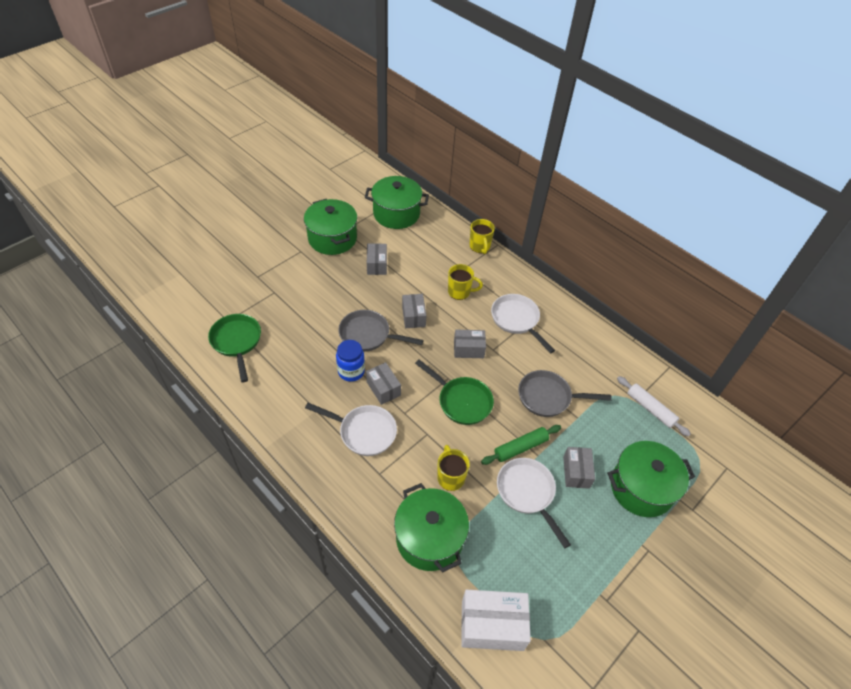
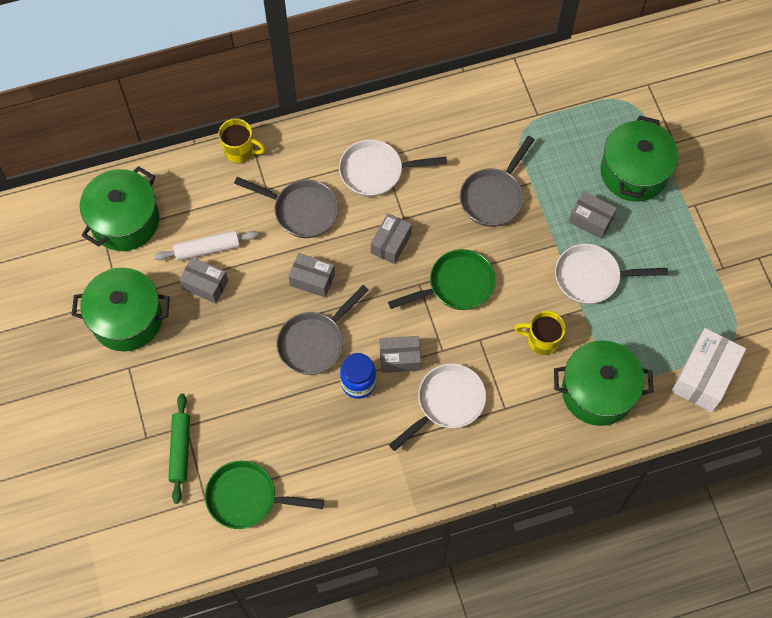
camera: 60 degrees left, 15 degrees up
(460, 292) = (301, 211): yellow mug -> grey pan
(520, 448) = (540, 256): green rolling pin -> green rolling pin (180, 450)
(650, 409) = (554, 108): white rolling pin -> white rolling pin (207, 249)

